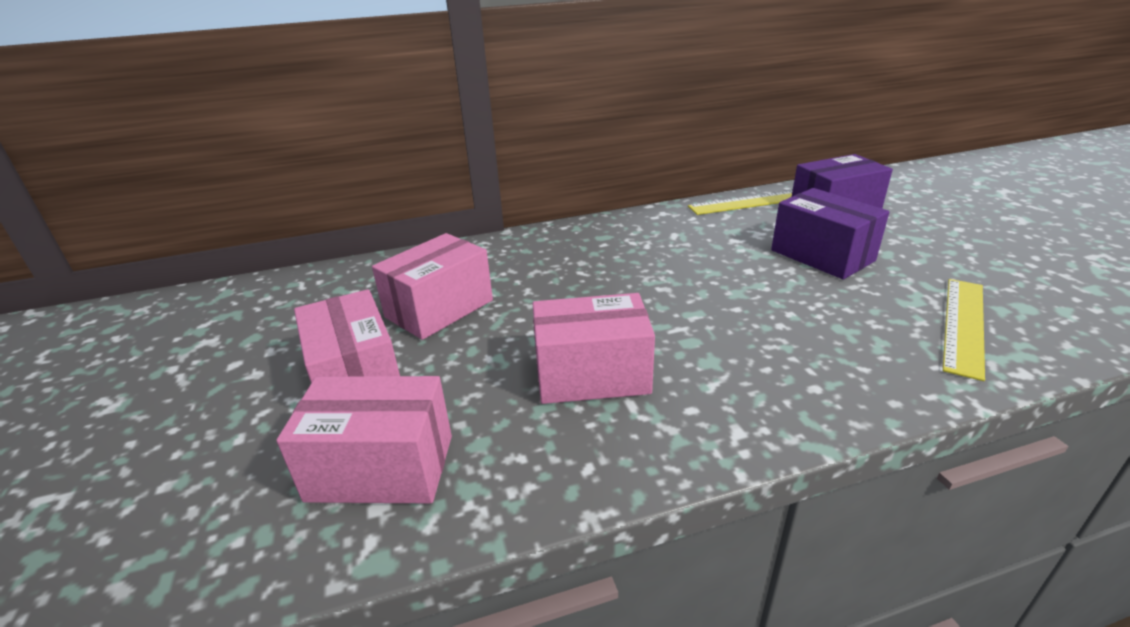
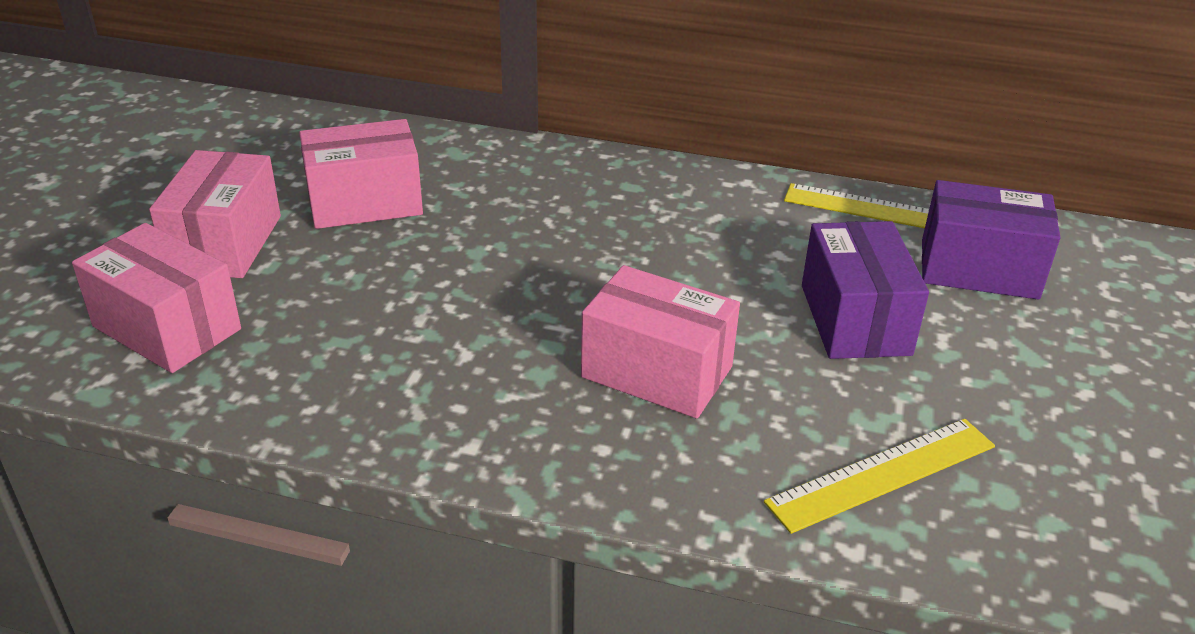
camera: 30 degrees right, 5 degrees up
(592, 375) = (415, 333): pink box -> pink box (657, 372)

